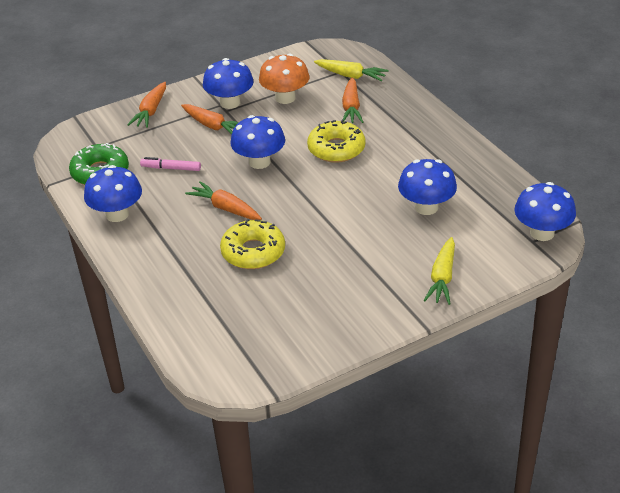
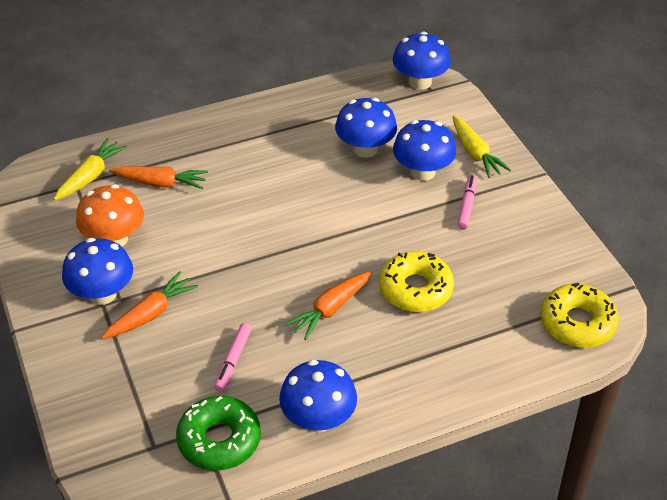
camera: 85 degrees left, 5 degrees up
(151, 111) = (87, 381): orange carrot -> none
(259, 162) = (246, 273): blue mushroom -> blue mushroom (422, 172)
(336, 149) = (241, 204): yellow donut -> yellow donut (577, 323)
(364, 276) = (467, 206): none -> pink marker
(442, 277) = (475, 153): yellow carrot -> yellow carrot turned 45 degrees clockwise

